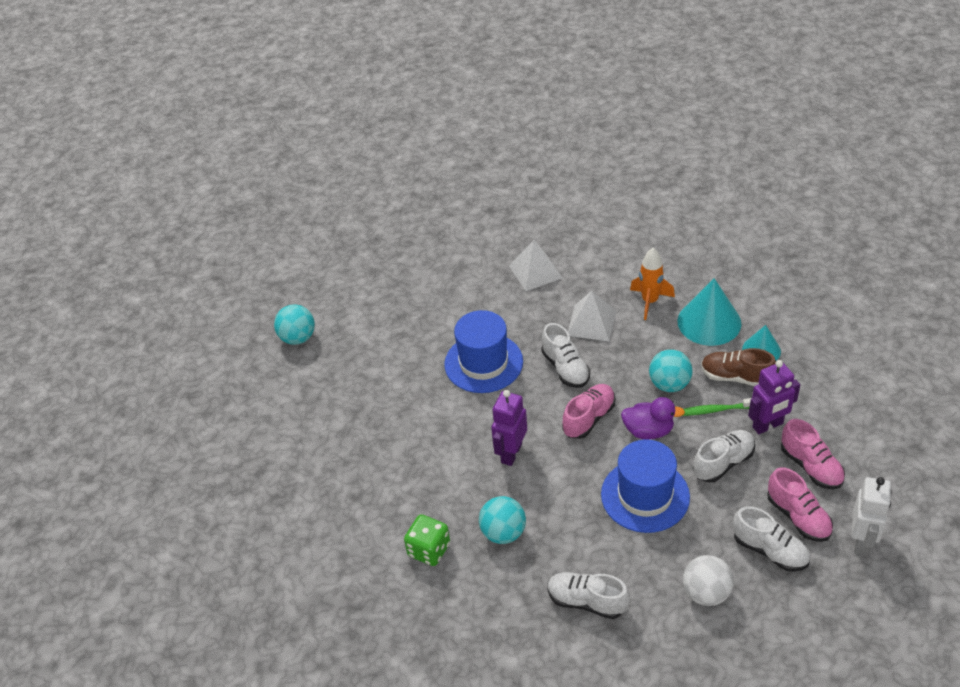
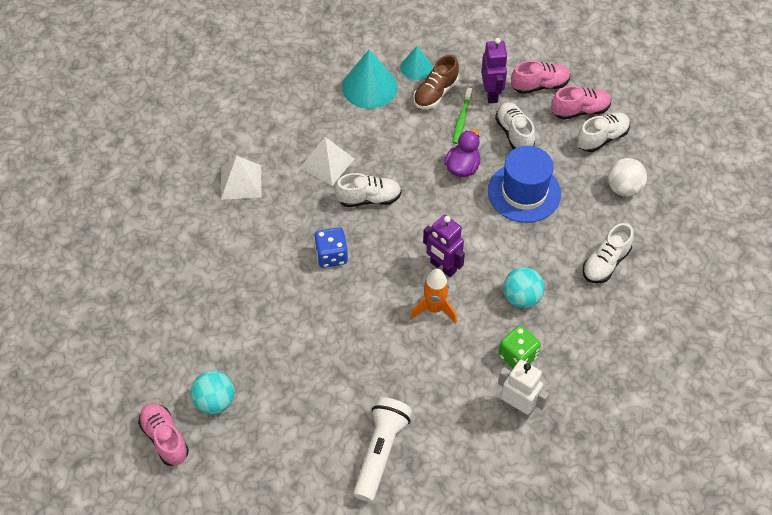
camera: 75 degrees left, 10 degrees up
(283, 470) = (381, 452): none -> white flashlight
(483, 363) = (331, 256): blue hat -> blue dice
(589, 418) = (431, 201): pink shoe -> pink shoe (165, 438)
(650, 301) = (325, 115): orange rocket -> orange rocket (434, 309)
(669, 384) = (422, 136): turquoise ball -> none
(862, 541) = (613, 85): white robot -> white robot (518, 408)

